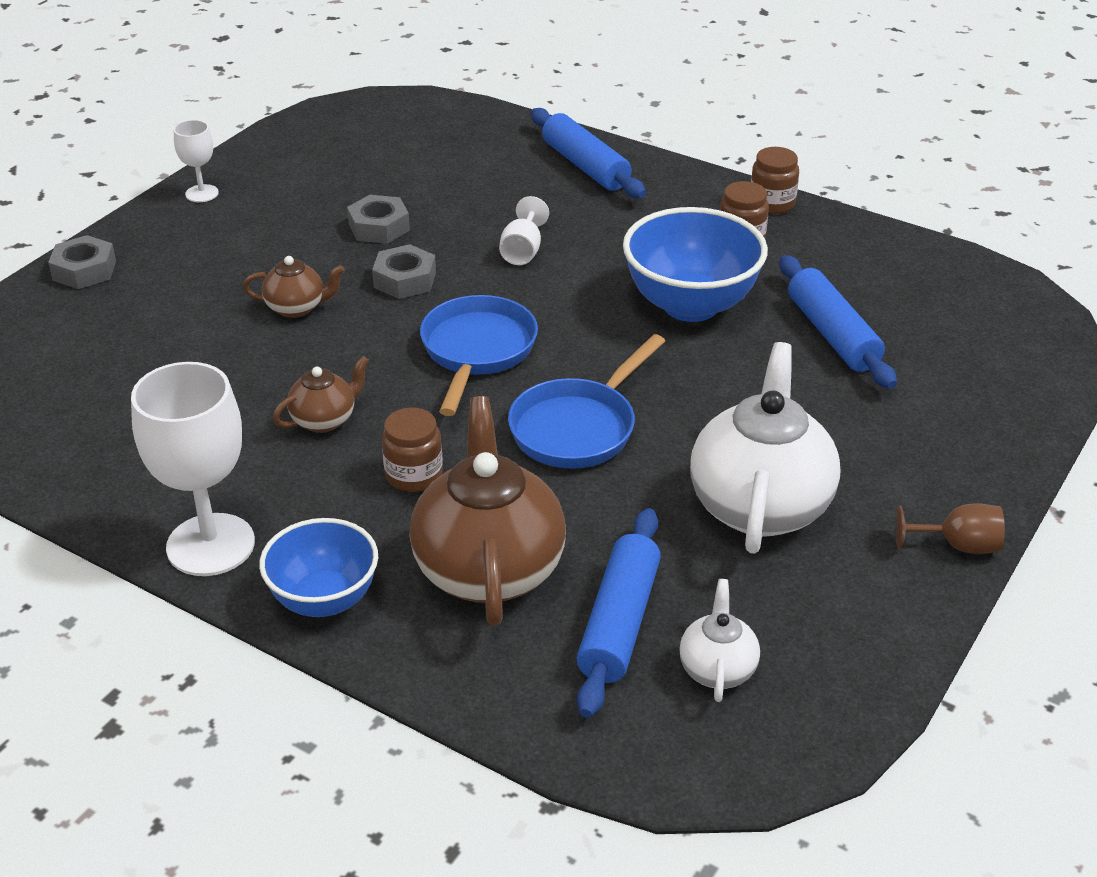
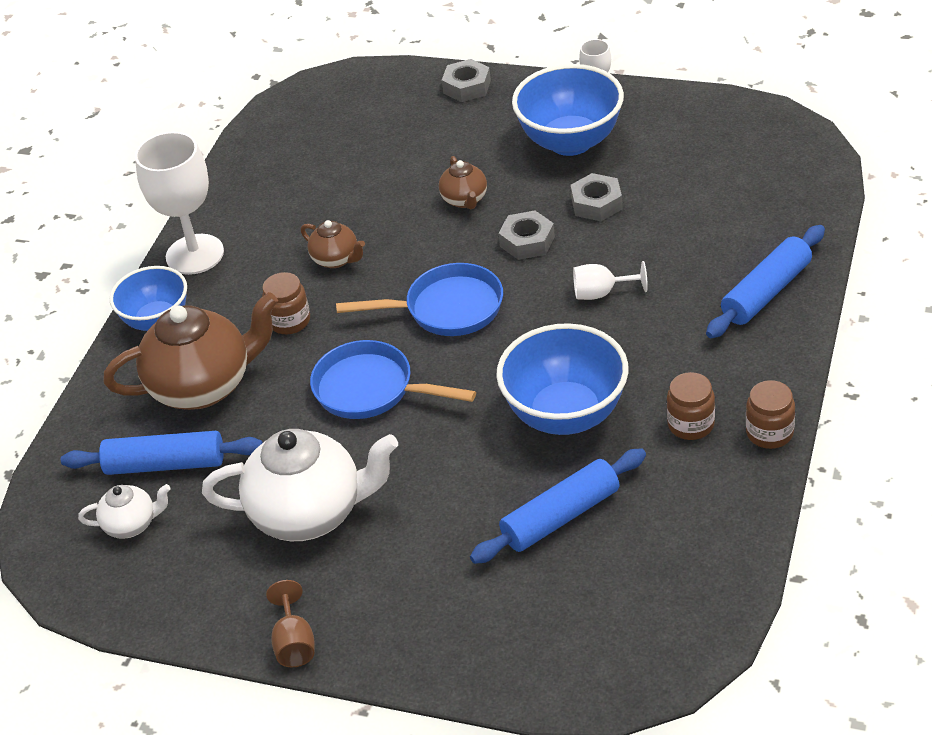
camera: 80 degrees right, 5 degrees up
(260, 223) = (570, 142): none -> blue bowl

